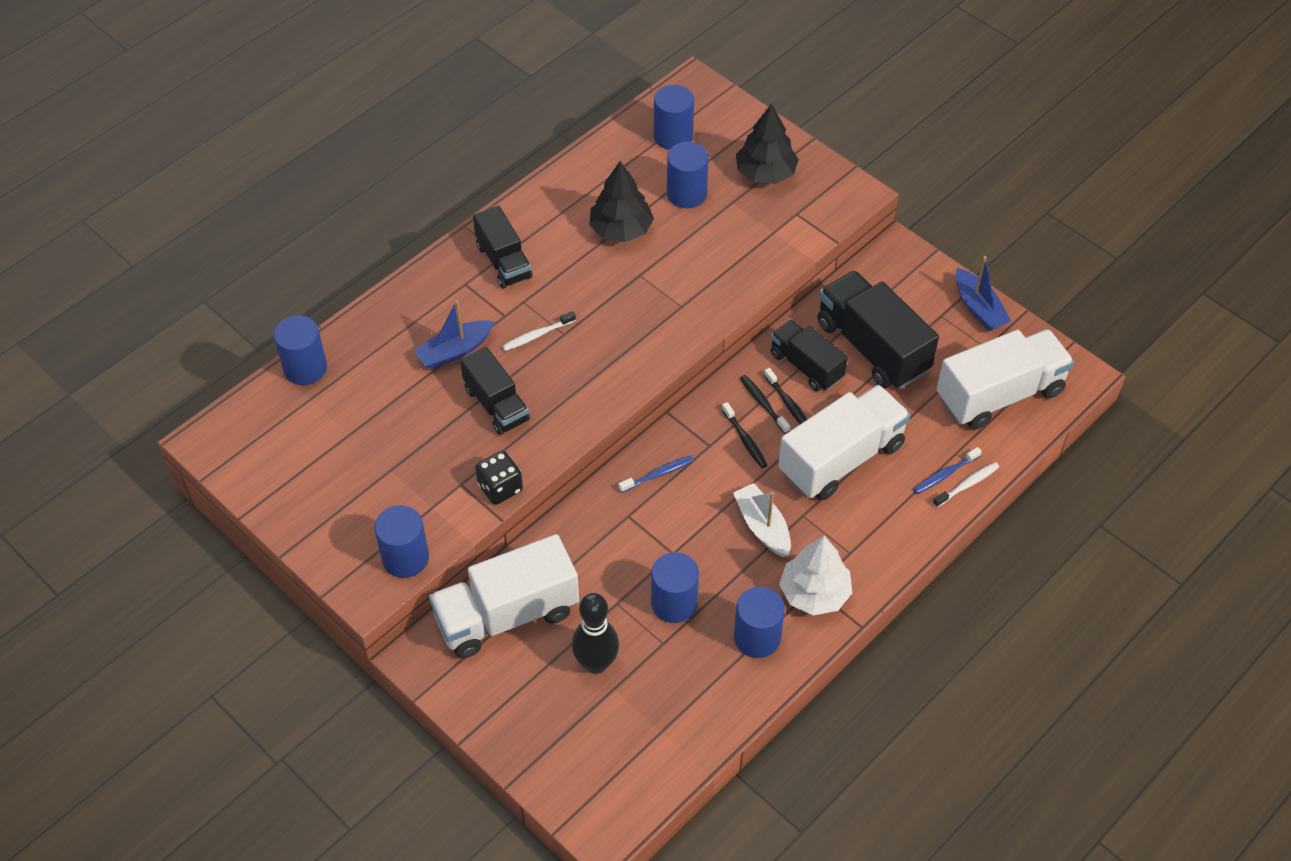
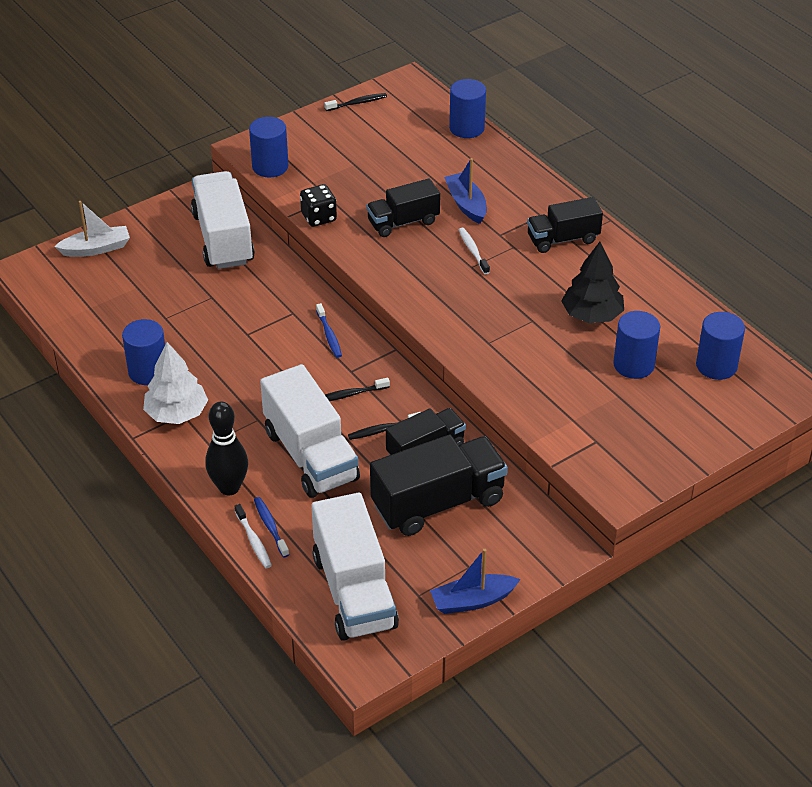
camera: 100 degrees right, 10 degrees down
(596, 663) = (162, 280): black bowling pin -> black bowling pin (229, 487)
(674, 603) = (199, 328): blue cylinder -> none
(762, 526) = (254, 391): white boat -> white boat (96, 249)
(763, 404) = (387, 413): black toothbrush -> black toothbrush (357, 103)
(765, 173) = (657, 426): black tree -> none

